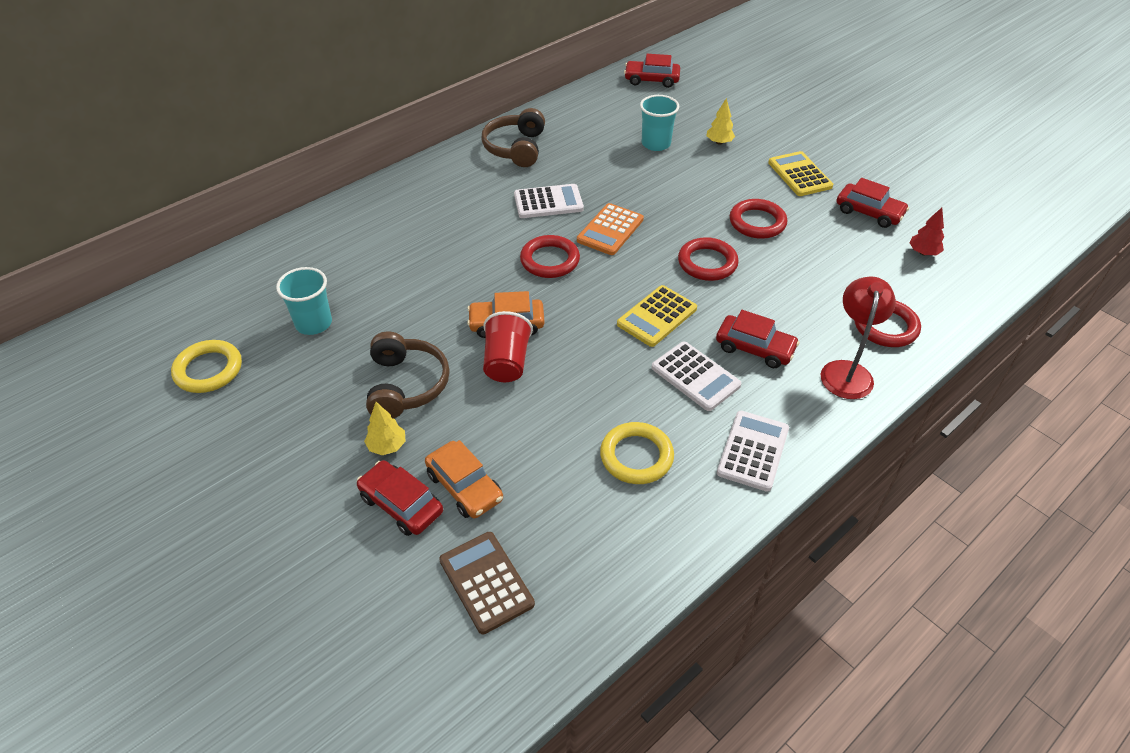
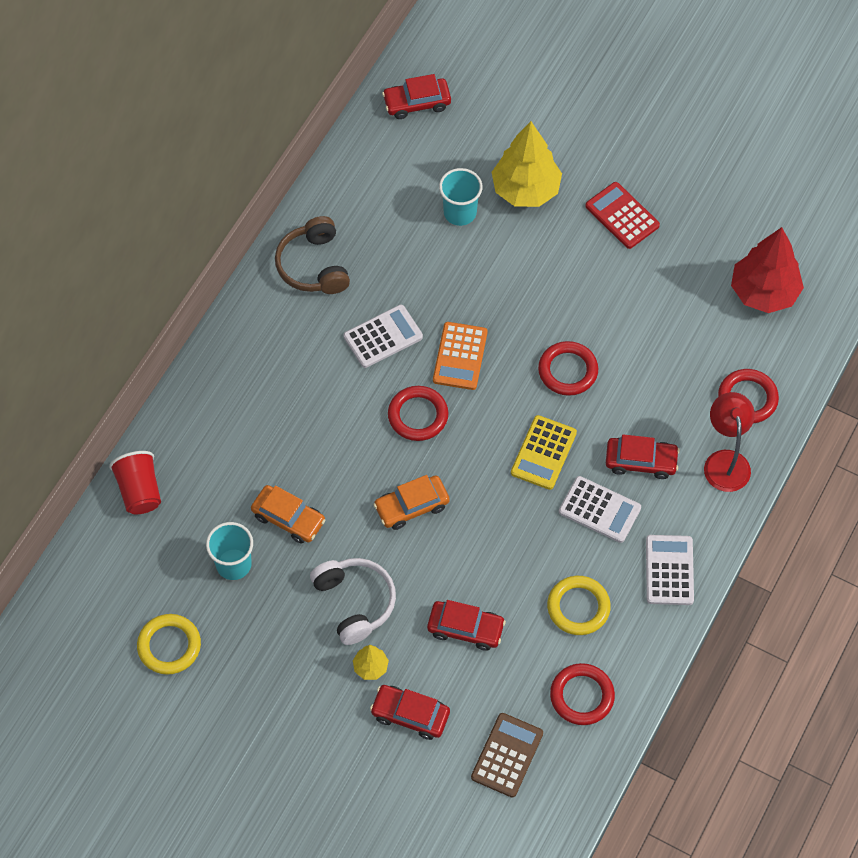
camera: 20 degrees left, 15 degrees up
(406, 385) = (354, 602): brown headphones -> white headphones
(464, 487) = (453, 682): orange car -> orange car (288, 518)
(486, 582) = (507, 755): brown calculator -> brown calculator turned 75 degrees clockwise
(506, 362) = (431, 549): red cup -> red cup (139, 491)
(719, 142) = (525, 190): yellow tree -> yellow tree, size x2.18
(757, 222) = (599, 300): red ring -> red ring (582, 696)
(799, 175) = (622, 216): yellow calculator -> red calculator
(869, 212) = (702, 251): red car -> red car (465, 628)
(923, 253) = (764, 292): red tree -> red tree, size x2.18

